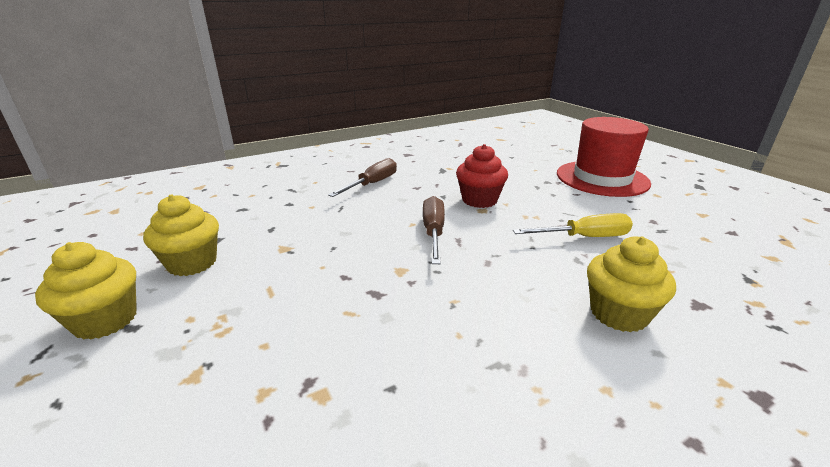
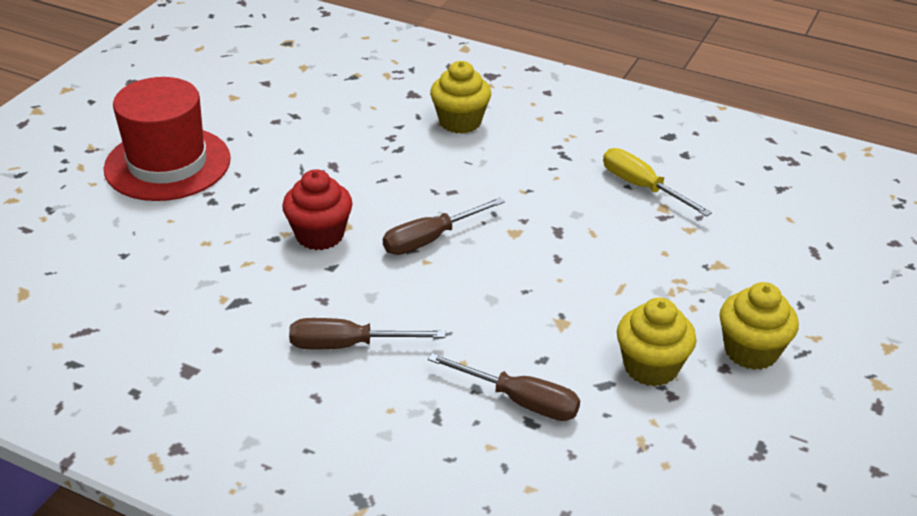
camera: 125 degrees left, 10 degrees up
(259, 211) = (520, 401): none -> brown screwdriver
(584, 237) = (351, 152): yellow screwdriver -> yellow screwdriver (642, 187)

